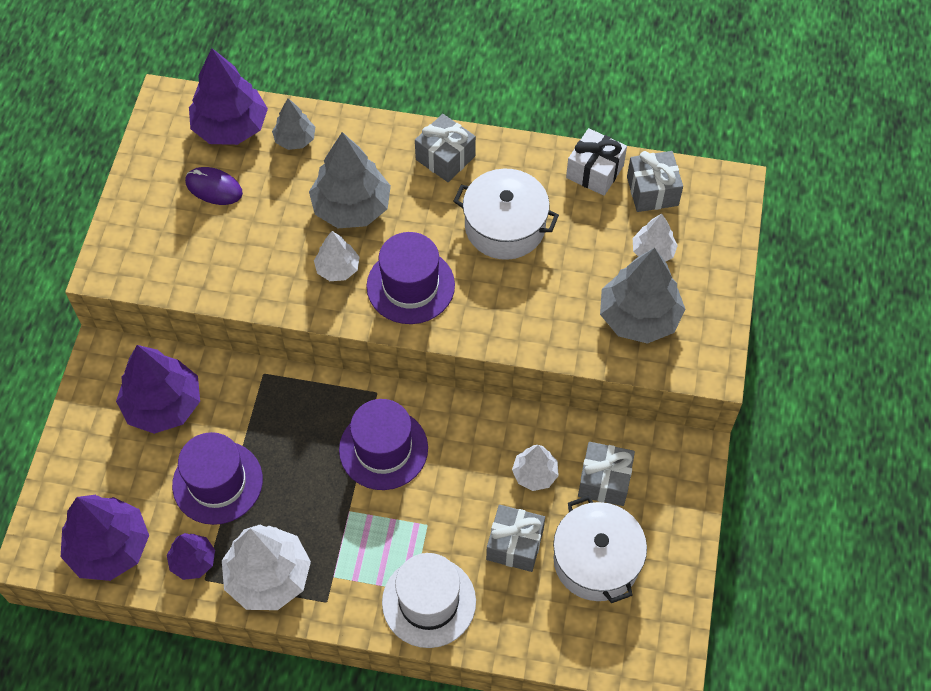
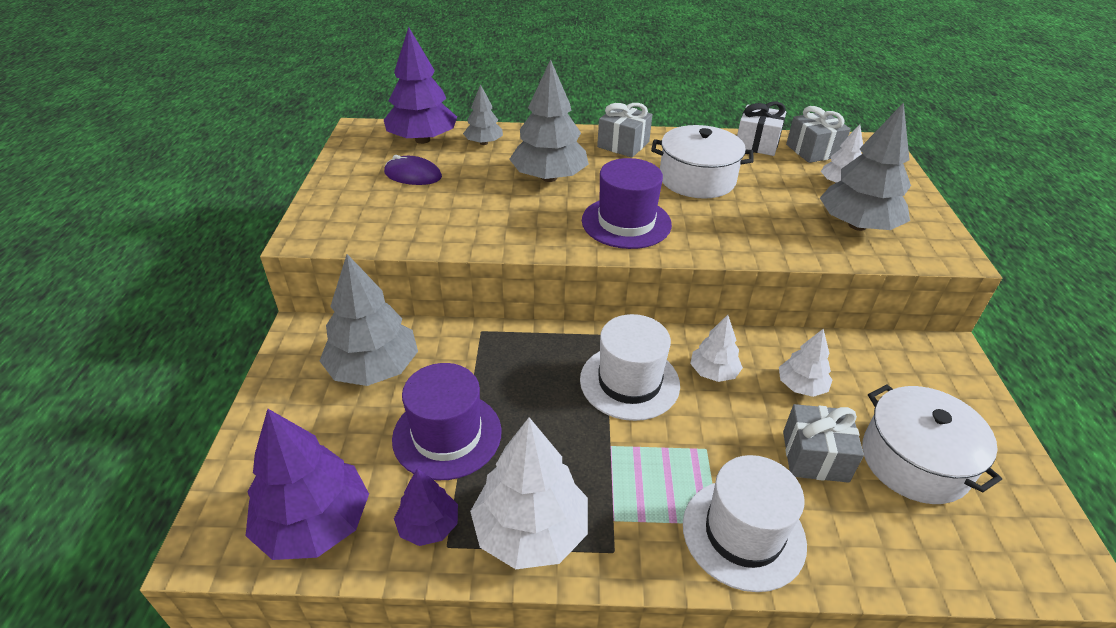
camera: 10 degrees left, 20 degrees down
(163, 404) = (374, 368): purple tree -> grey tree
(337, 268) = (549, 216): white tree -> white tree (713, 372)
(383, 449) = (629, 382): purple hat -> white hat
(604, 481) = (876, 384): grey gift -> none

